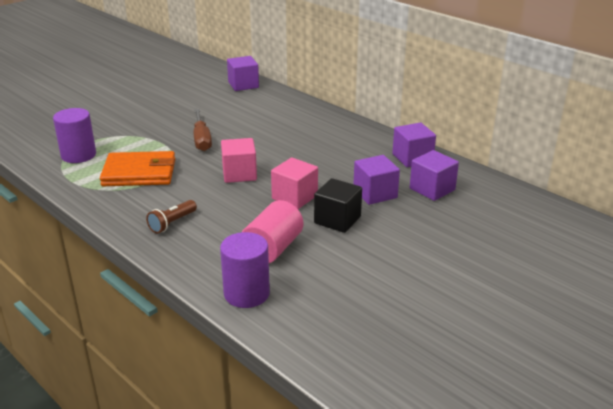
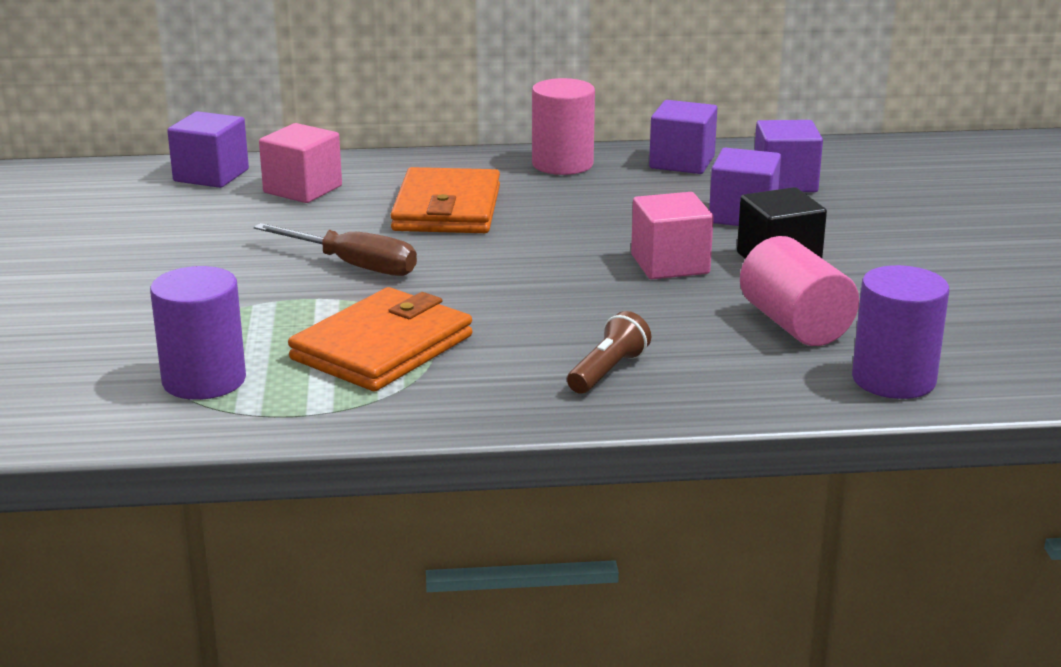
camera: 50 degrees left, 5 degrees down
(172, 223) = (608, 371): brown flashlight -> brown flashlight turned 135 degrees counterclockwise
(239, 174) = (530, 276): pink cube -> pink cube (302, 189)
(279, 133) = (447, 209): none -> orange wallet
(364, 136) = (562, 164): none -> pink cylinder

